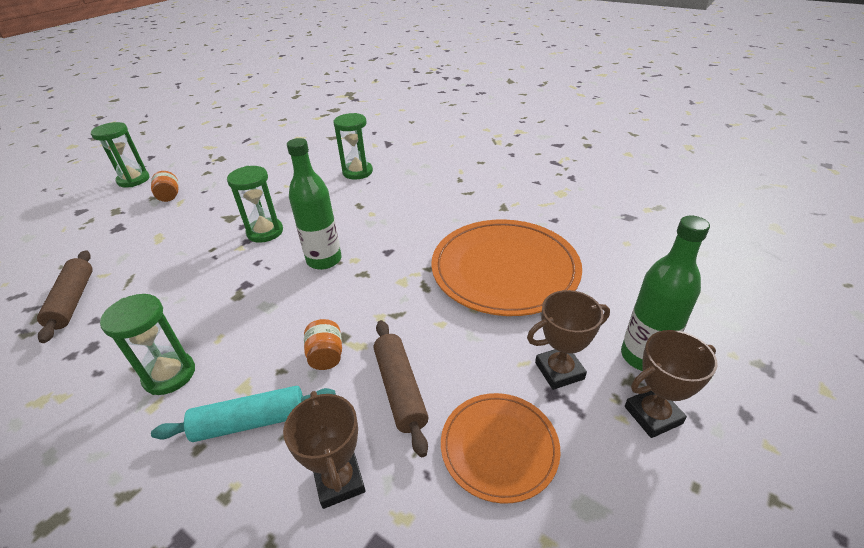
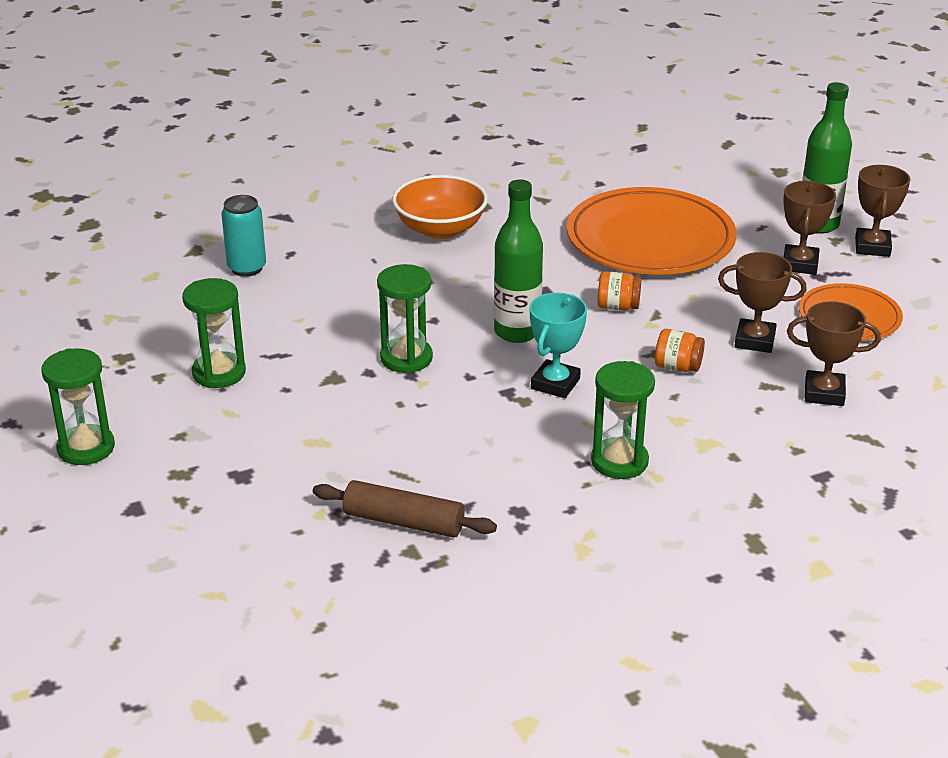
camera: 60 degrees left, 5 degrees down
(169, 196) = (198, 419): orange jar -> orange jar (618, 306)
(250, 422) = (727, 424): turquoise rolling pin -> none
(266, 301) = (555, 384): none -> turquoise trophy
(327, 154) = (247, 268): none -> turquoise can
(357, 172) = (336, 260): green hourglass -> green hourglass (219, 373)
(400, 389) = (754, 340): brown rolling pin -> brown trophy
(424, 188) = (440, 229): none -> orange bowl

